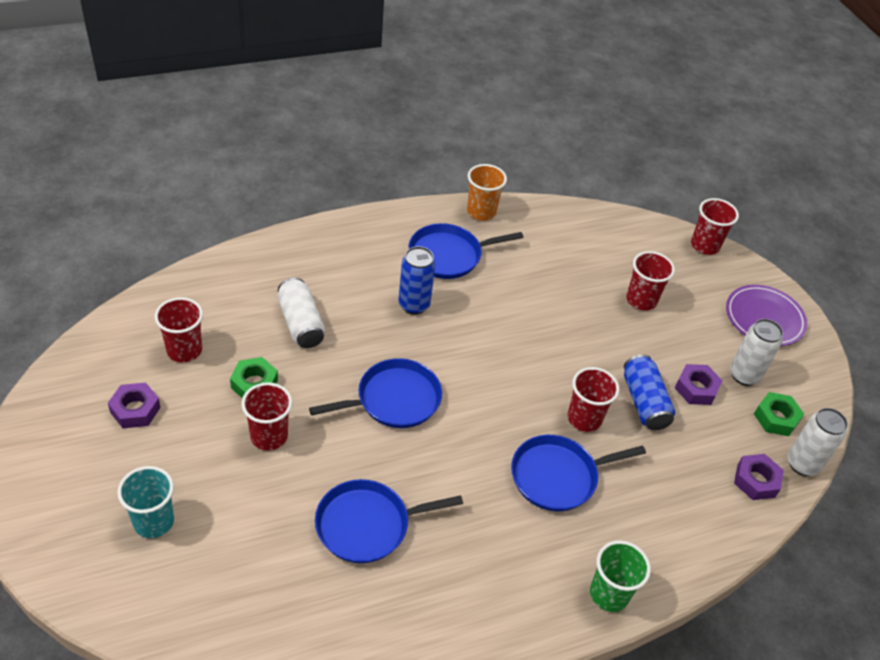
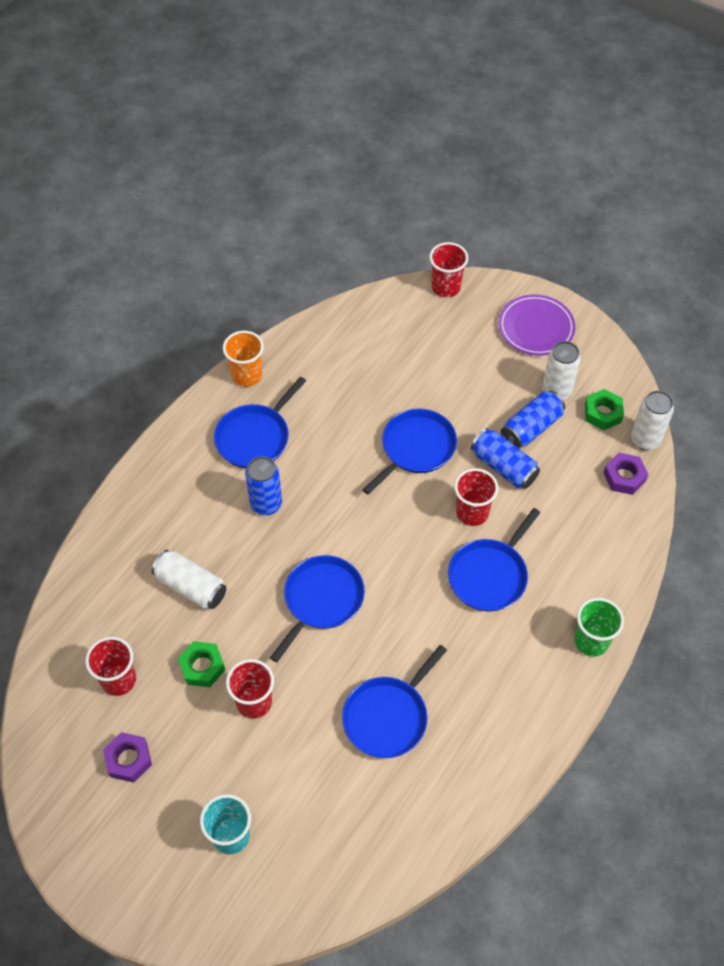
camera: 30 degrees left, 10 degrees up
(576, 341) = (415, 448): none -> blue pan
(641, 300) = (435, 375): red cup -> none
(696, 388) = (531, 427): purple nut -> blue can

